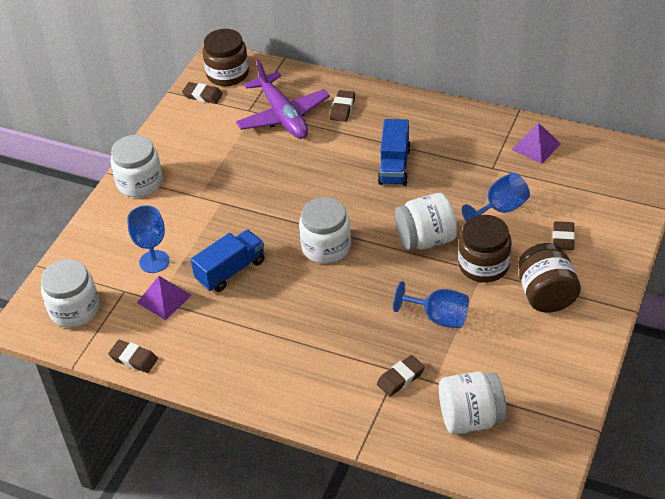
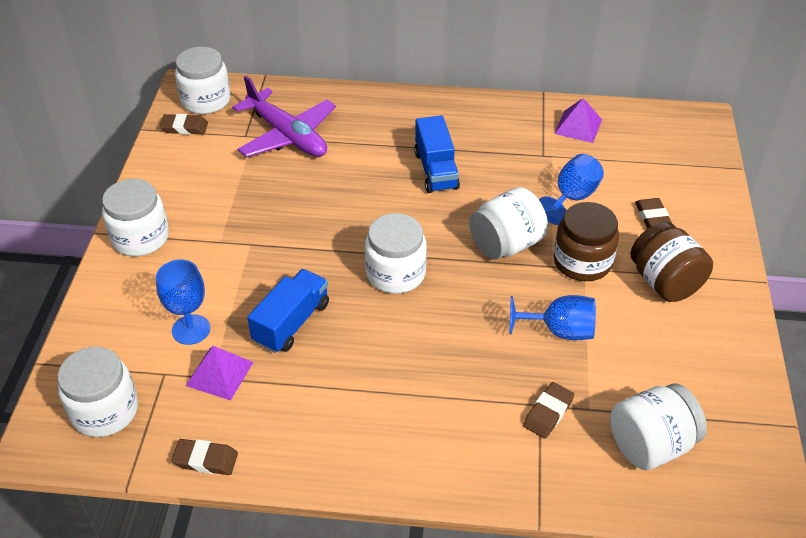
camera: 20 degrees left, 0 degrees up
(227, 74) = (206, 100): brown jar -> white jar
(342, 108) = (352, 118): brown eraser -> none

